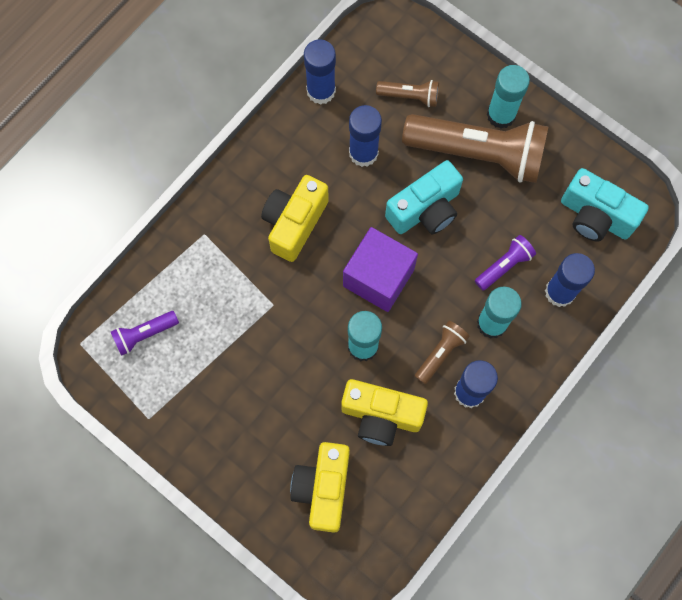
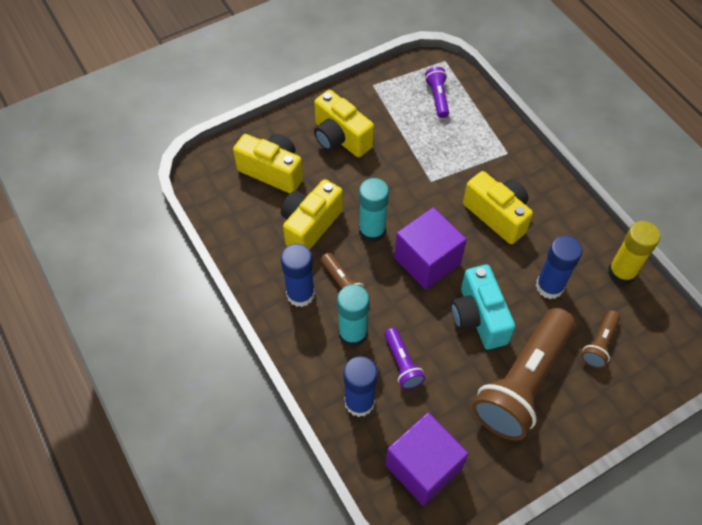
camera: 110 degrees right, 15 degrees down
(246, 428) = (340, 138): none -> yellow camera
(321, 91) = (621, 272): blue glue stick -> yellow glue stick
(501, 115) = (559, 419): turquoise glue stick -> none
(595, 216) = (423, 467): turquoise camera -> purple cube

